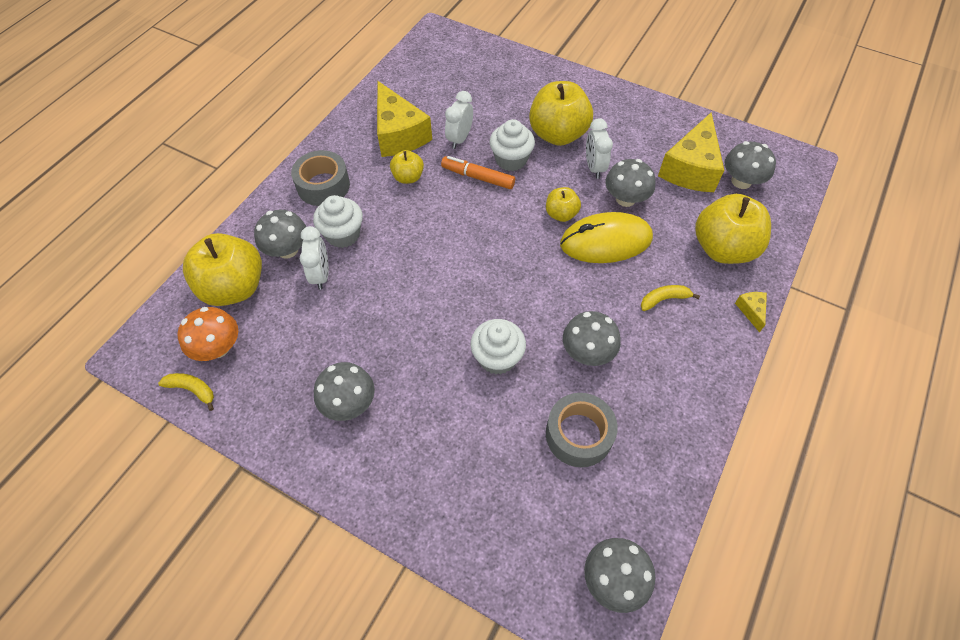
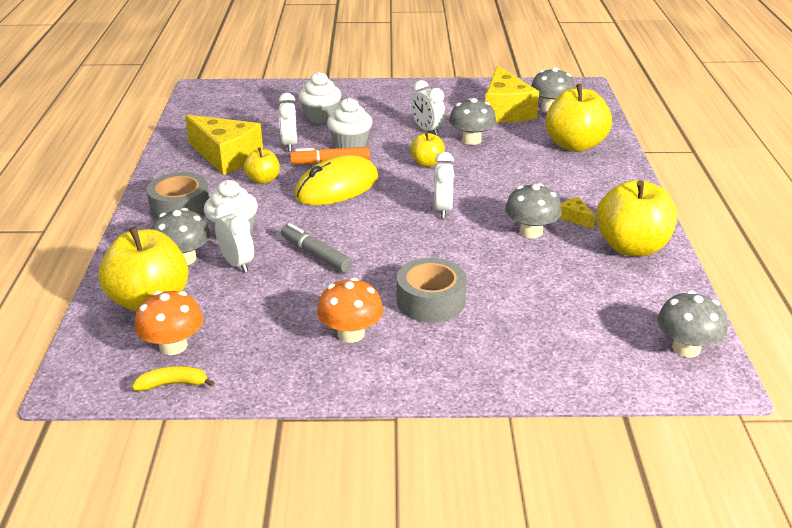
camera: 30 degrees left, 25 degrees down
(349, 403) = (351, 334): grey mushroom -> orange mushroom
(386, 293) = (316, 255): none -> grey marker
(497, 358) = (459, 260): white cupcake -> white cupcake (321, 117)
(530, 285) = (443, 210): none -> white clock
(558, 134) = (376, 120): yellow apple -> yellow apple (631, 247)
(578, 434) = (573, 279): grey tape -> grey tape (430, 301)
(606, 241) = (480, 167): yellow mouse -> yellow mouse (337, 187)
(664, 299) = (559, 184): yellow banana -> none
(751, 311) = (629, 171): yellow cheese -> yellow cheese (575, 218)

